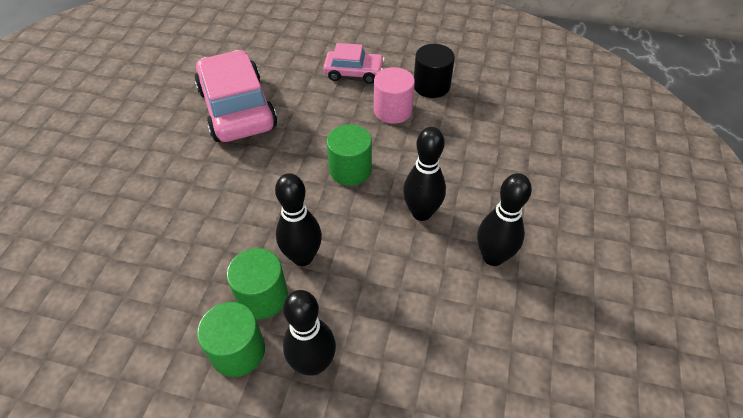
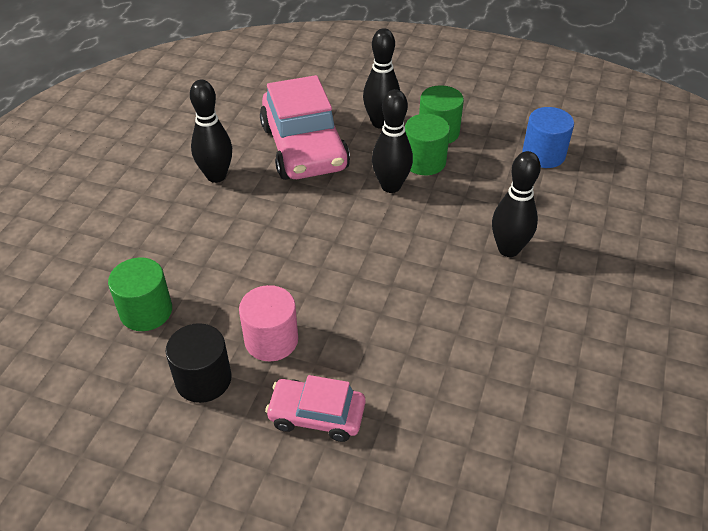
camera: 175 degrees left, 5 degrees down
(115, 319) = (543, 154): none -> blue cylinder
(237, 109) = (489, 358): pink car -> pink car (304, 147)
(350, 170) = (338, 263): green cylinder -> green cylinder (146, 311)
(421, 213) = (270, 215): black bowling pin -> black bowling pin (508, 249)

